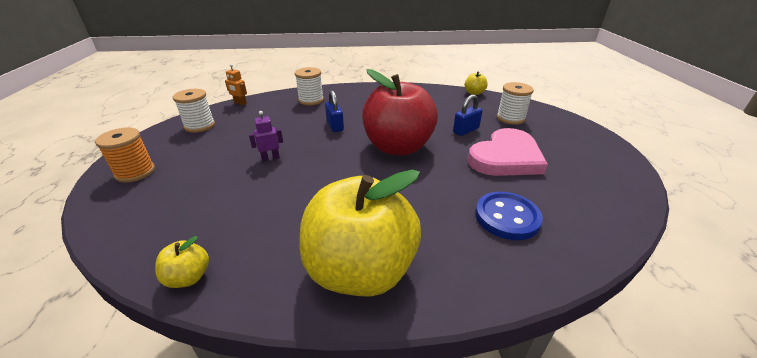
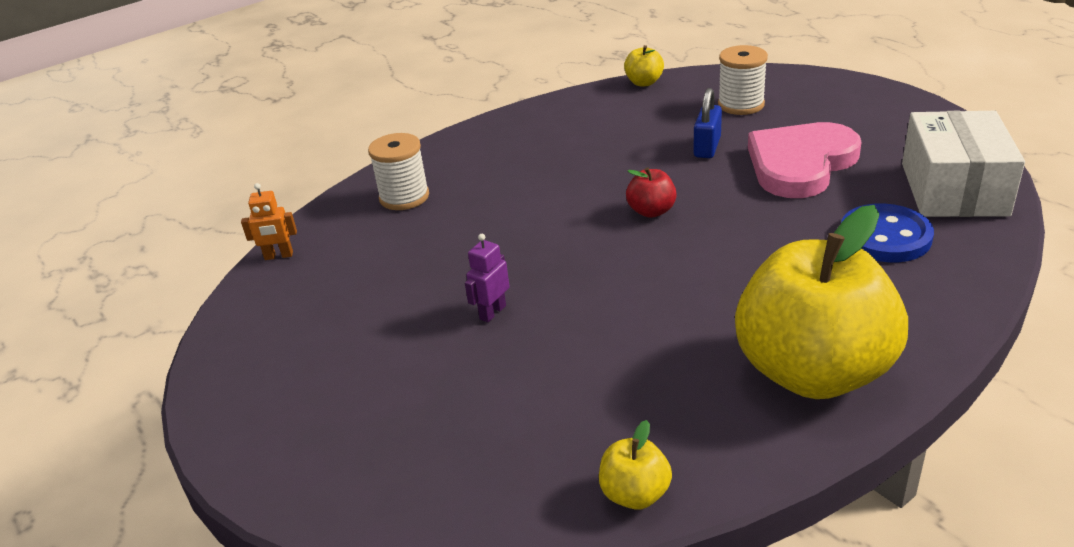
camera: 30 degrees left, 0 degrees up
(135, 172) = (302, 441): orange spool -> none
(200, 126) = (275, 325): white spool -> none
(335, 126) = (513, 221): blue padlock -> none
(398, 147) = (651, 211): red apple -> red apple, size x0.40
(506, 157) = (800, 164): pink heart -> pink heart turned 150 degrees counterclockwise
(590, 211) = (953, 189): none -> white box

